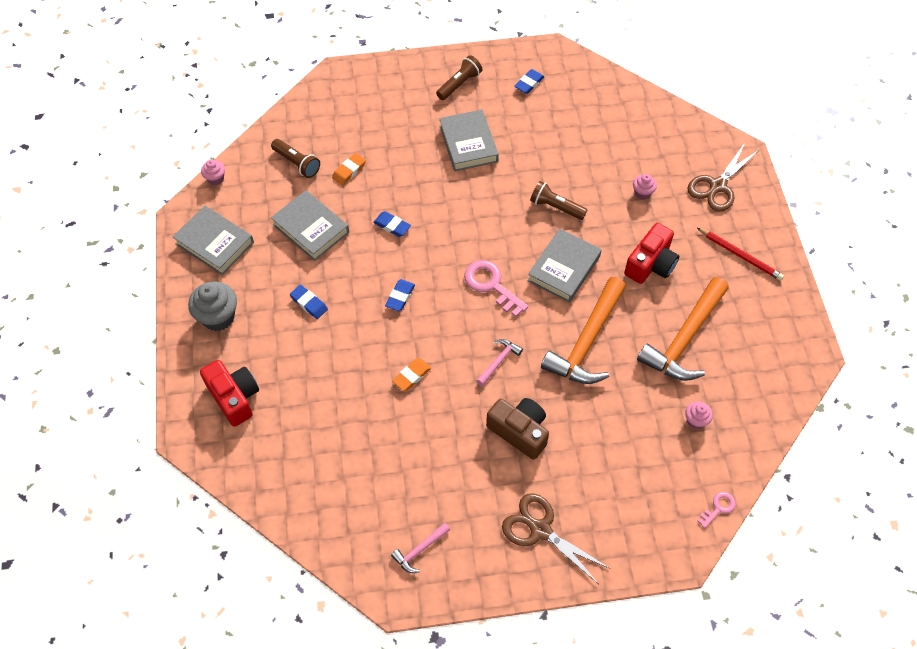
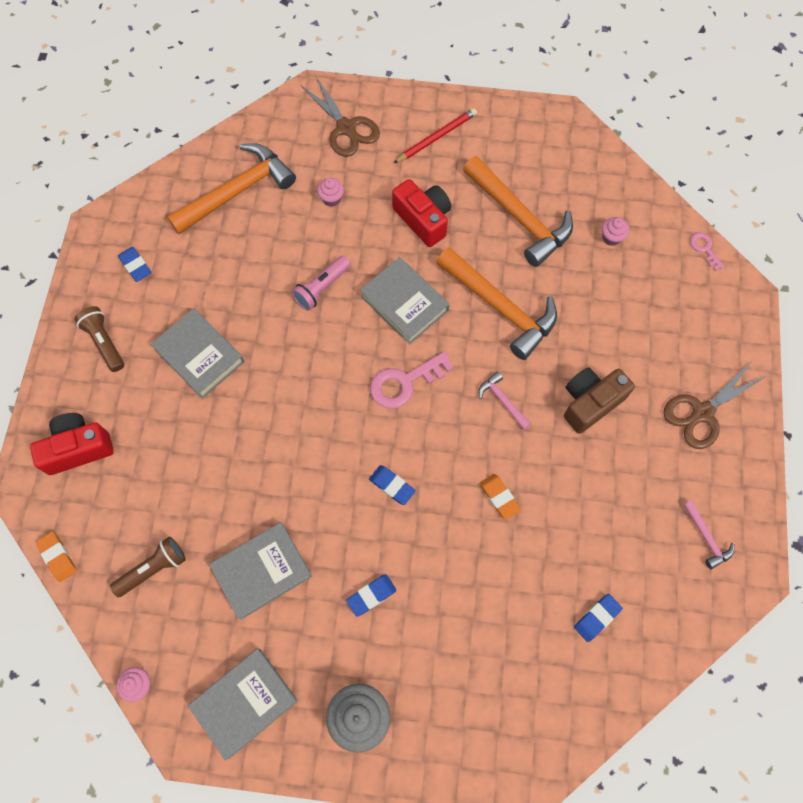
camera: 75 degrees left, 10 degrees up
(234, 397) = (479, 714): red camera -> red camera (78, 448)
(349, 171) = (189, 505): orange eraser -> orange eraser (58, 557)
(392, 226) = (289, 472): blue eraser -> blue eraser (597, 618)
(468, 144) = (200, 355): grey book -> grey book turned 45 degrees clockwise
(555, 207) = (322, 288): brown flashlight -> pink flashlight
(622, 128) = (237, 191): none -> orange hammer

